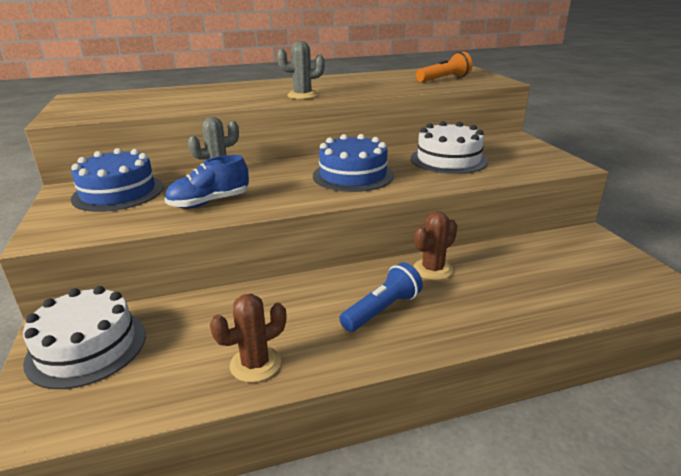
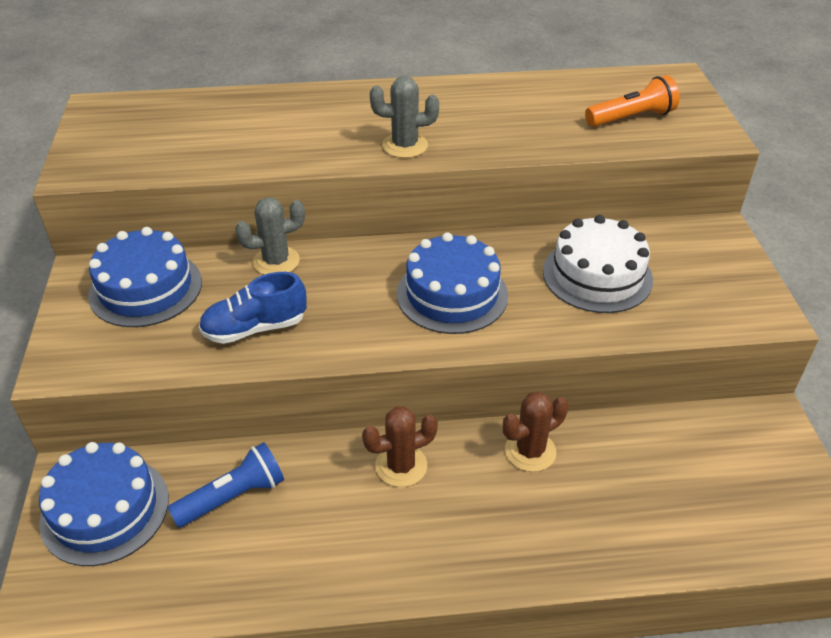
camera: 10 degrees right, 15 degrees up
(87, 347) = (105, 510): white cake -> blue cake
(255, 364) = (282, 568): brown cactus -> brown cactus (401, 466)
(382, 310) = (445, 510): blue flashlight -> blue flashlight (233, 496)

